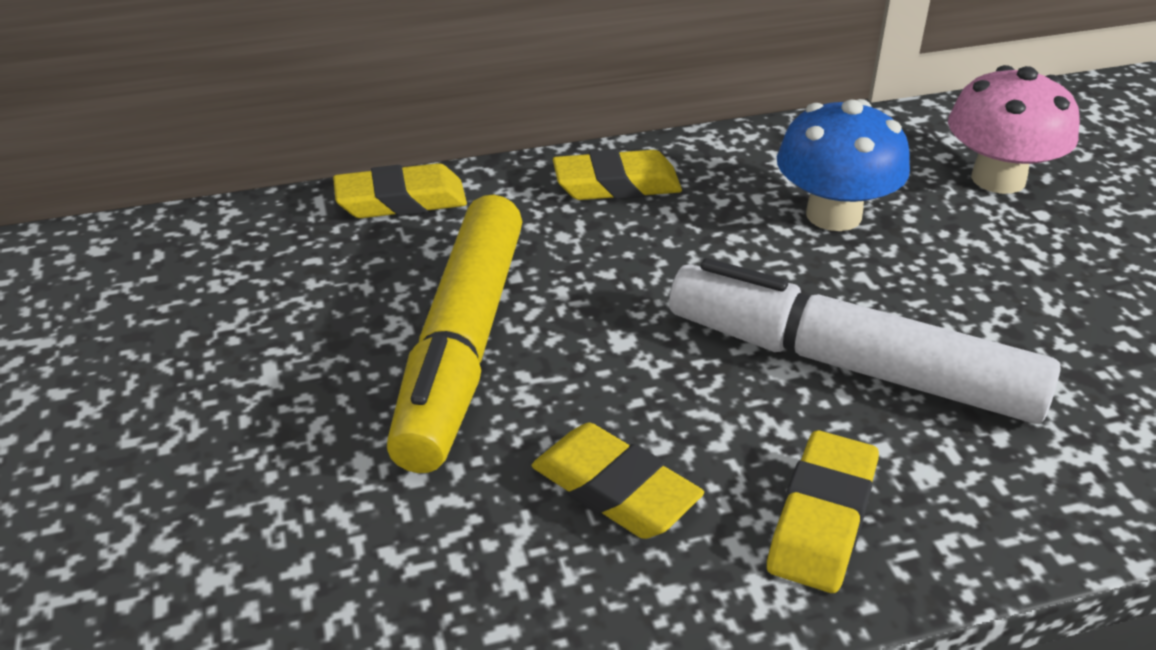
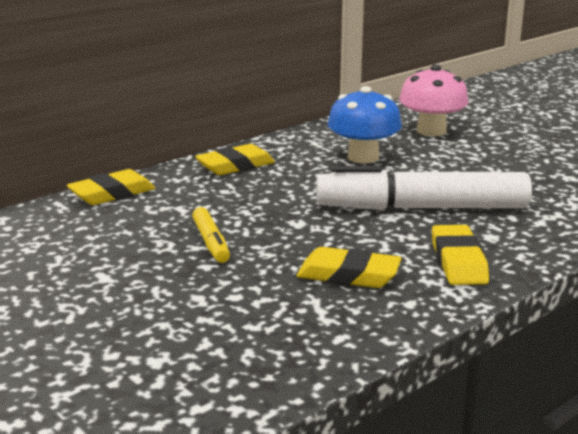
camera: 25 degrees left, 15 degrees down
(462, 346) = (211, 242): yellow marker -> yellow marker, size x0.45

